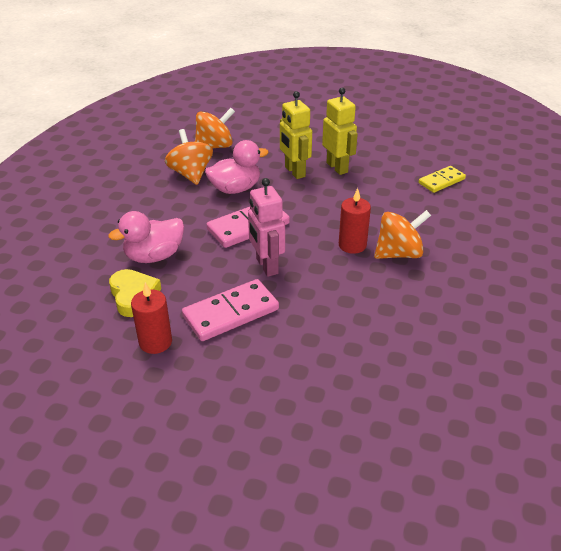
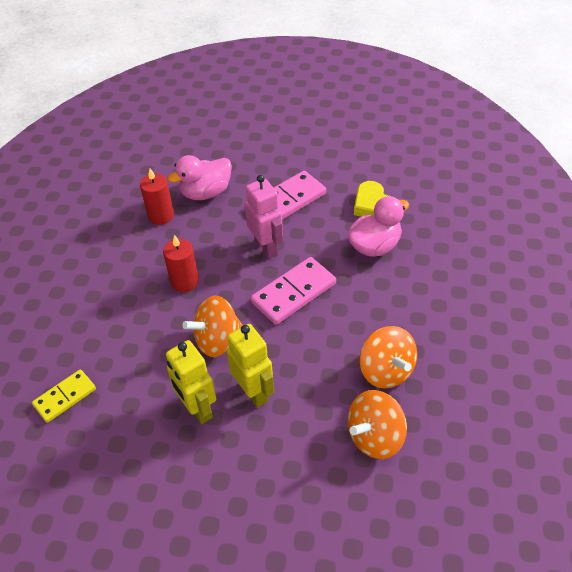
camera: 175 degrees right, 10 degrees up
(155, 342) = (338, 173): red candle -> red candle (161, 215)
(235, 189) = (322, 350): pink duck -> pink duck (206, 192)
(398, 253) = (140, 277): orange spinning top -> orange spinning top (217, 340)

